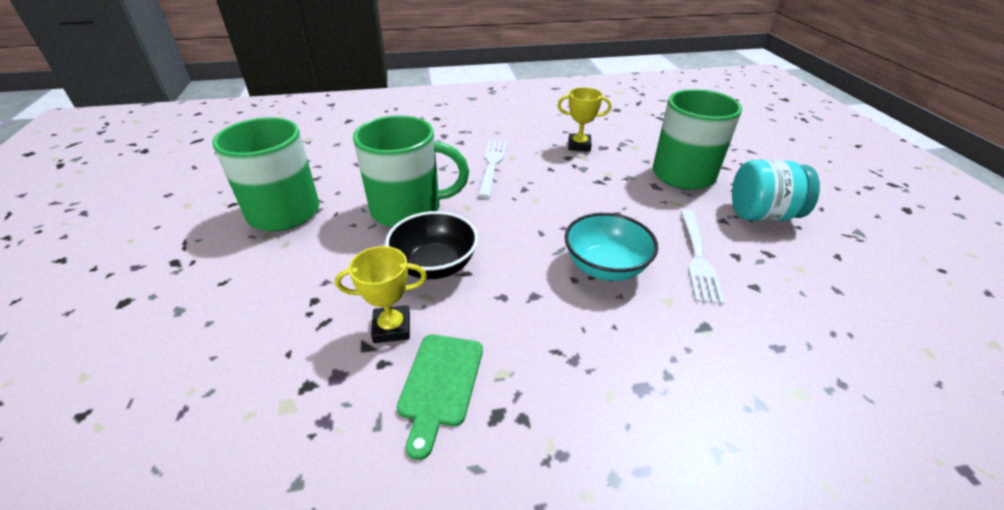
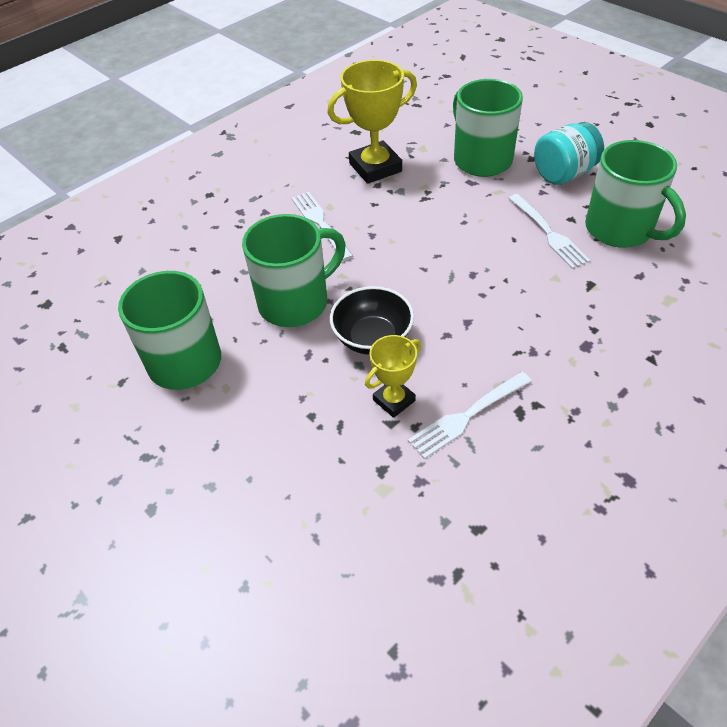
camera: 30 degrees left, 10 degrees up
(440, 384) = (467, 416): green cutting board -> white fork
(579, 145) = (375, 167): yellow trophy -> yellow trophy, size x1.76
(605, 267) = (495, 273): turquoise bowl -> none
(789, 290) = (620, 230): none -> green mug

